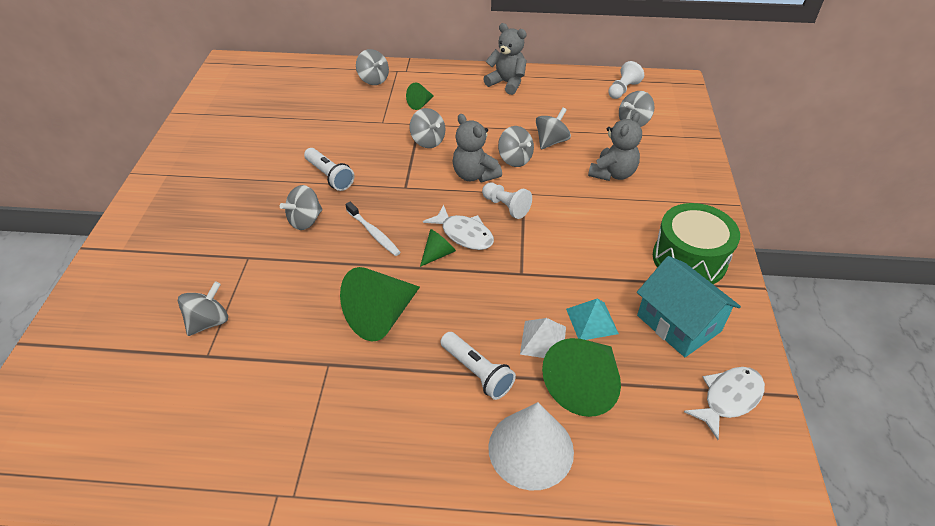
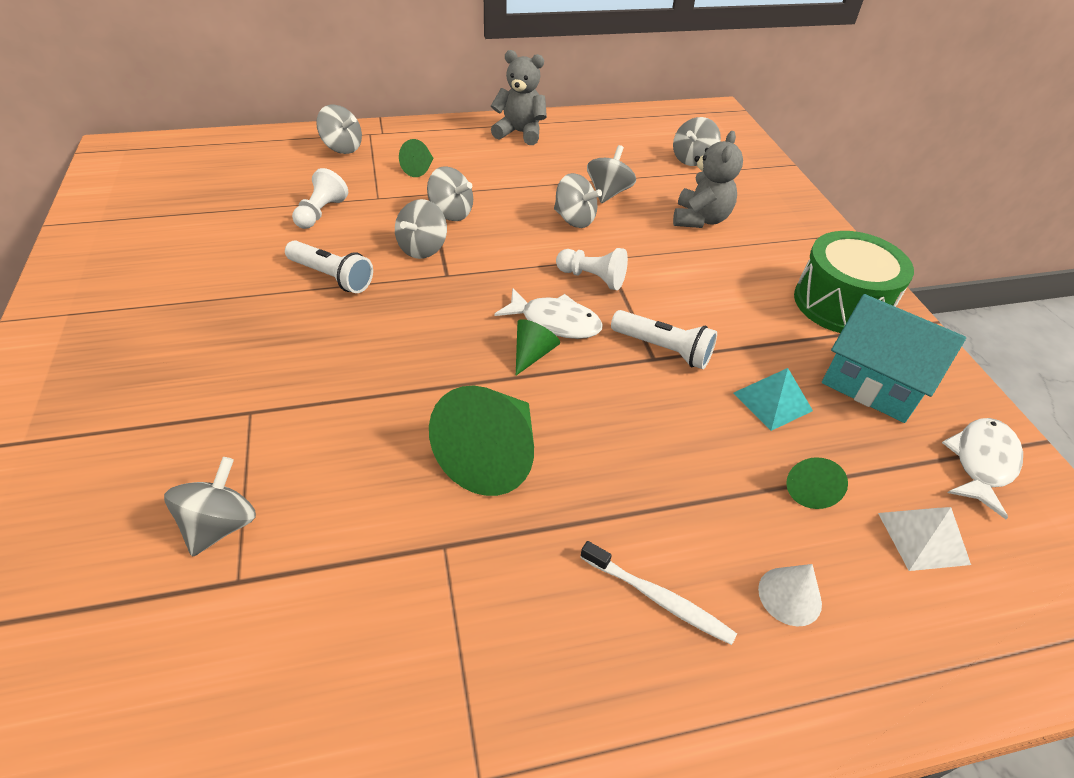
camera: 20 degrees left, 0 degrees up
(305, 220) = (320, 343): grey spinning top -> grey spinning top (422, 248)
(373, 233) = (429, 342): white toothbrush -> white toothbrush (658, 598)
(474, 175) = (532, 246): grey teddy bear -> none
(477, 372) = (663, 504): white flashlight -> white flashlight (663, 349)
(531, 449) = (789, 596): white cone -> white cone, size x0.50
(543, 340) = (727, 440): white pyramid -> white pyramid (923, 538)
(584, 385) = (808, 488): green cone -> green cone, size x0.50
(623, 90) = (661, 125): white pawn -> white pawn (321, 213)

